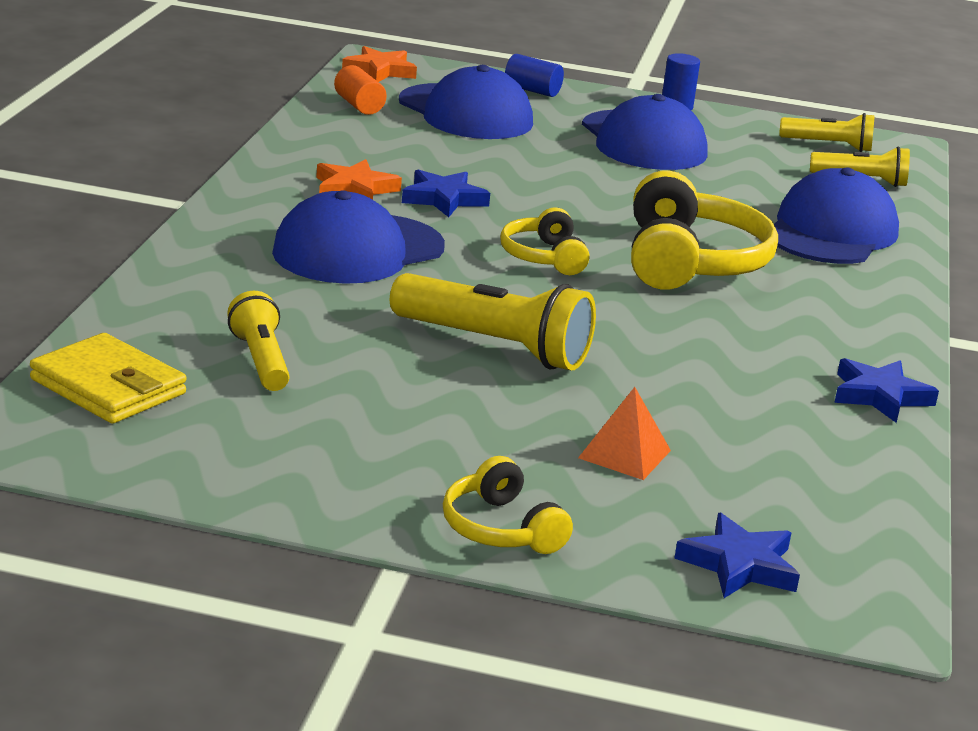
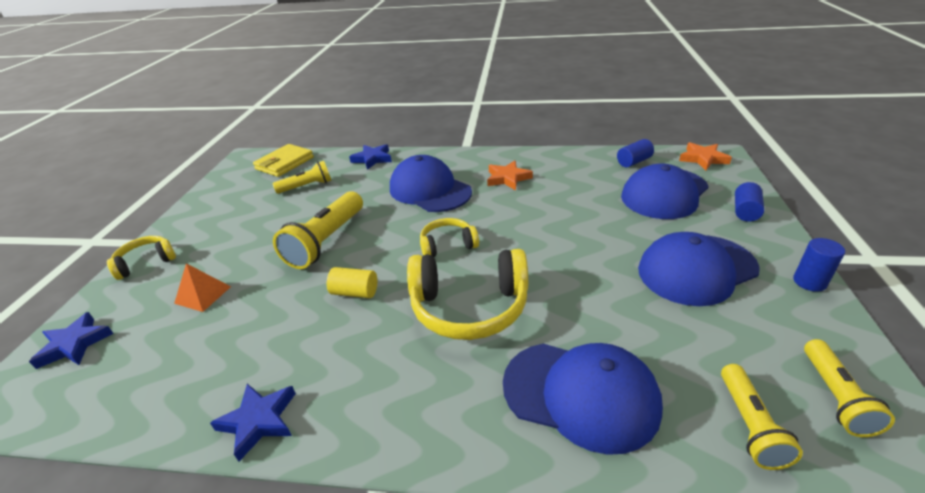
camera: 90 degrees right, 10 degrees up
(359, 106) = (633, 162): orange cylinder -> blue cylinder
(443, 199) = (514, 204): blue star -> blue star (372, 159)
(645, 330) = (355, 292): none -> yellow cylinder

